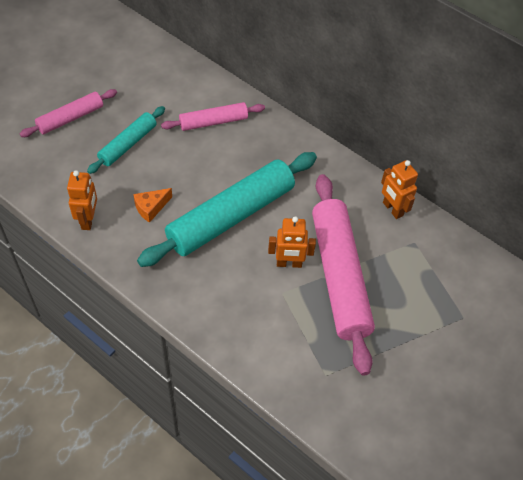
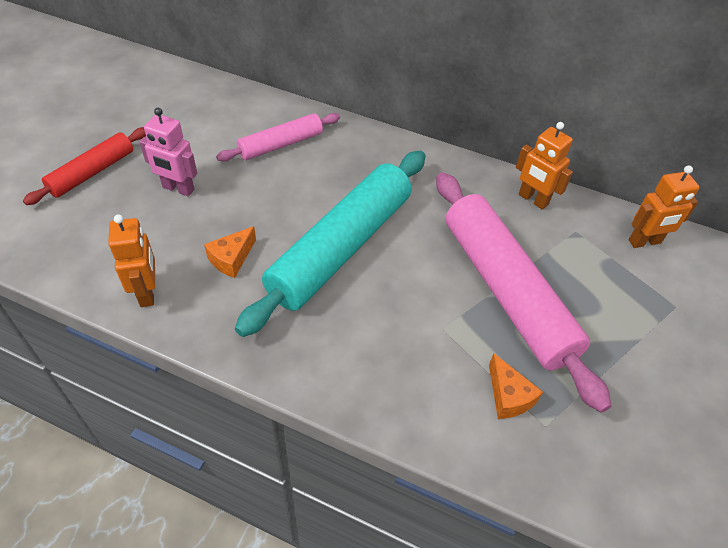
camera: 15 degrees left, 5 degrees down
(71, 118) = (92, 172): pink rolling pin -> red rolling pin
(128, 144) = (178, 189): turquoise rolling pin -> pink robot
(289, 263) = (437, 289): orange robot -> orange robot (644, 242)
(308, 350) = (508, 396): none -> orange cheese

